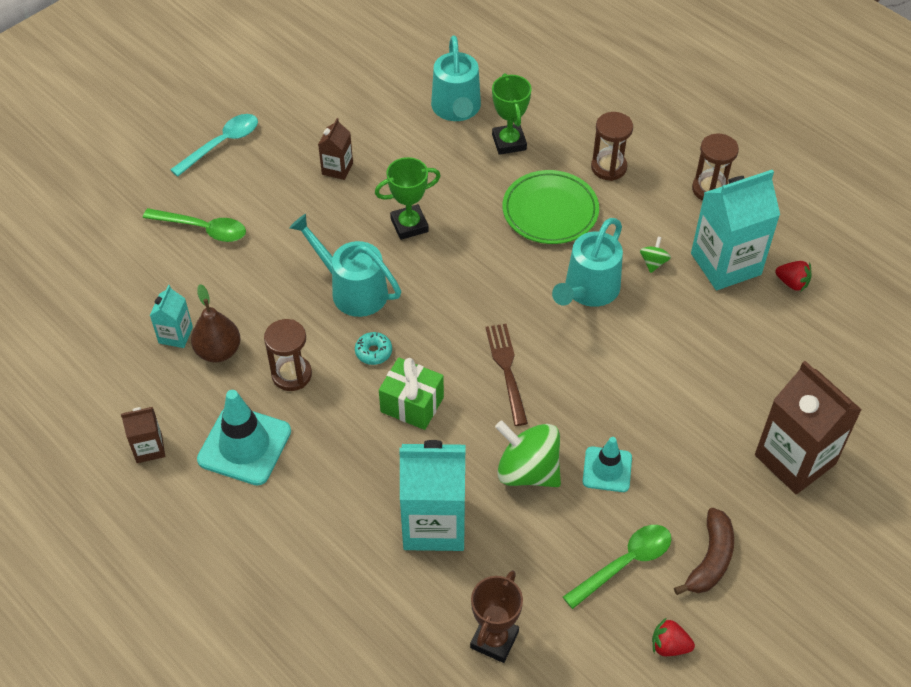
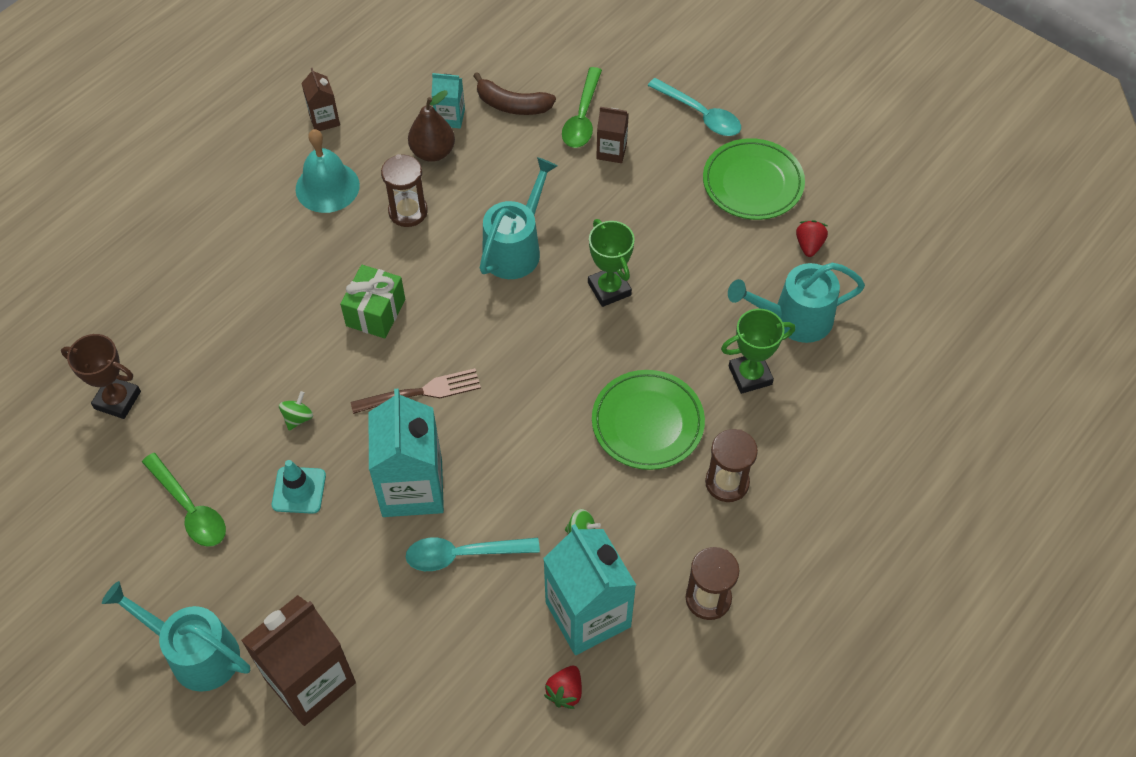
camera: 85 degrees right, 5 degrees up
(244, 445) = (327, 187): turquoise traffic cone -> turquoise bell
(310, 118) = (752, 183): none -> green plate
(337, 168) = (681, 216): brown carton -> brown carton (611, 151)
(373, 352) = (438, 274): turquoise donut -> none
(434, 524) = (240, 343): turquoise carton -> turquoise carton (412, 488)
(527, 471) = (298, 418): green spinning top -> green spinning top, size x0.45
(588, 291) = (533, 466): turquoise watering can -> turquoise watering can (195, 653)
(669, 646) = (98, 549): red strawberry -> red strawberry (809, 245)
(673, 345) = (462, 555): none -> turquoise spoon
(710, 559) = (190, 589): brown banana -> brown banana (512, 105)

